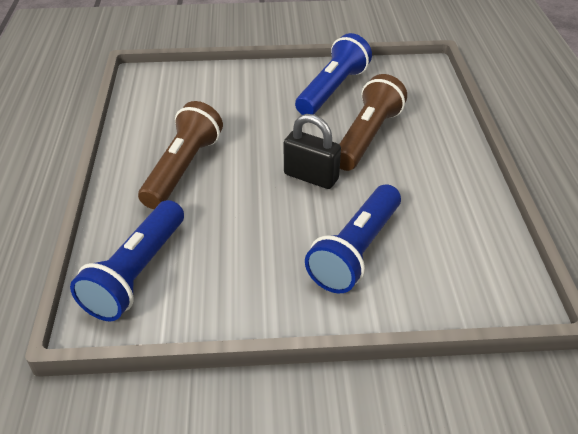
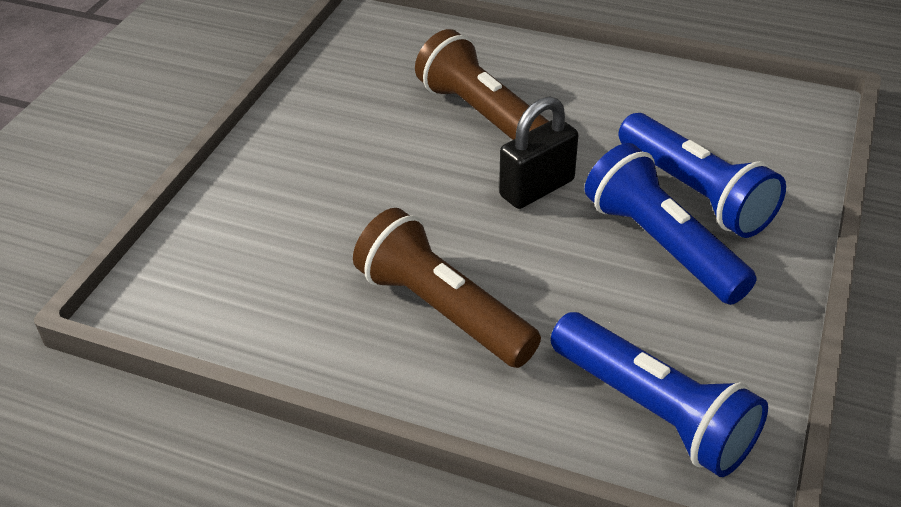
camera: 65 degrees left, 0 degrees up
(333, 90) = (355, 111): blue flashlight -> blue flashlight (661, 244)

